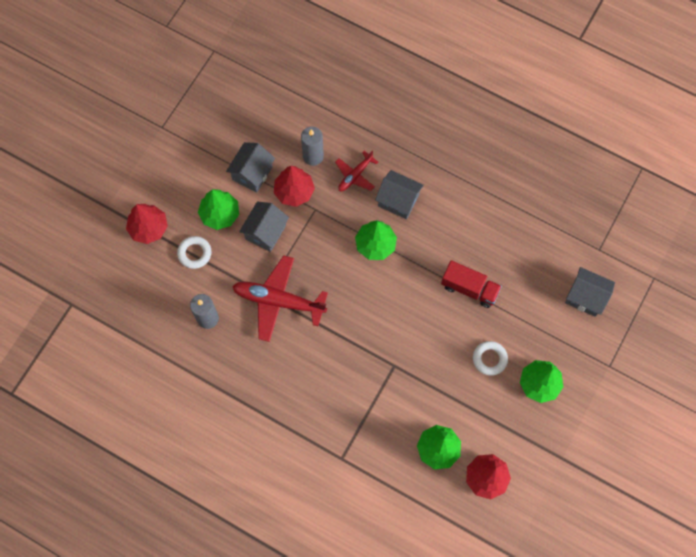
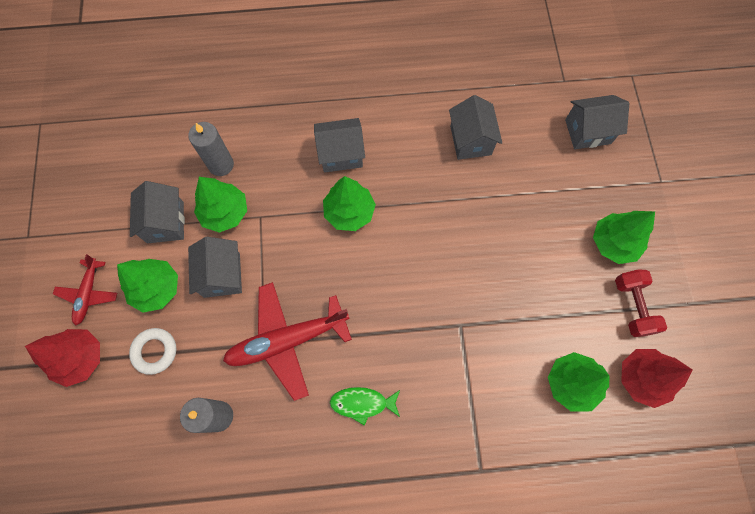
camera: 35 degrees left, 0 degrees up
(294, 191) = (225, 213): red tree -> green tree
(298, 370) = (362, 403): none -> green fish
(355, 175) = (279, 157): red plane -> red plane (88, 294)
(469, 288) = (475, 194): red truck -> none
(489, 359) = (548, 251): white ring -> none
(495, 249) = (470, 140): none -> grey house
(517, 431) = (632, 306): none -> red dumbbell

